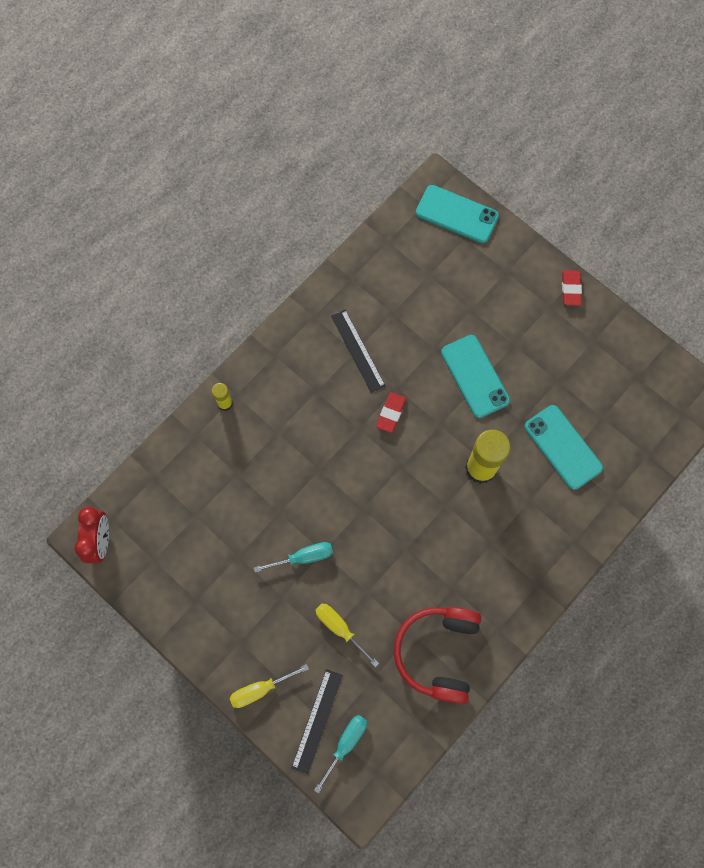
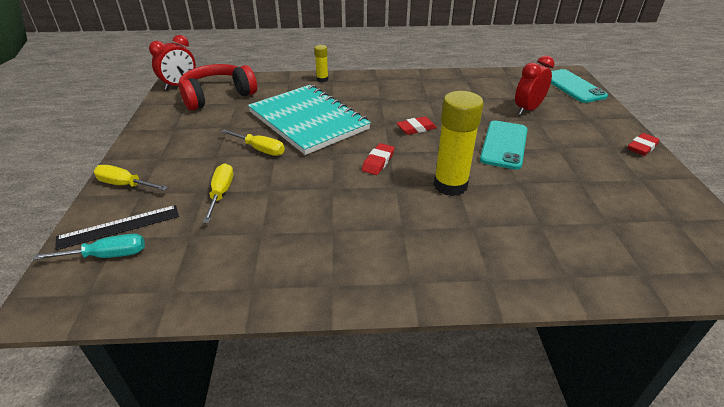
camera: 45 degrees right, 35 degrees down
(293, 483) = (308, 121): none -> turquoise notebook
(303, 557) = (260, 149): turquoise screwdriver -> yellow screwdriver
(358, 350) = (430, 99): black ruler -> none
(407, 487) = (378, 162): none -> red eraser
(438, 653) = (261, 259): red headphones -> red headphones (217, 96)
(451, 297) = (527, 109): none -> red clock
(563, 447) = (544, 216): turquoise phone -> none

